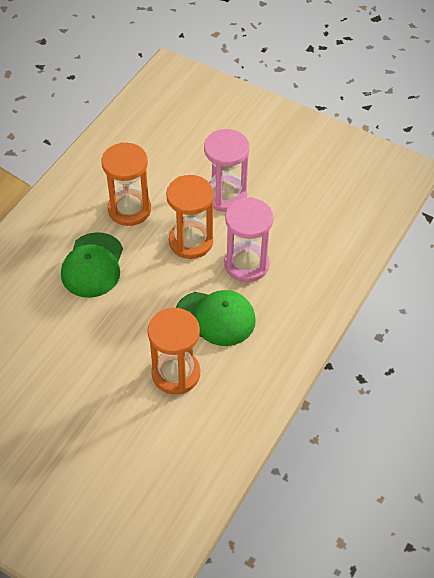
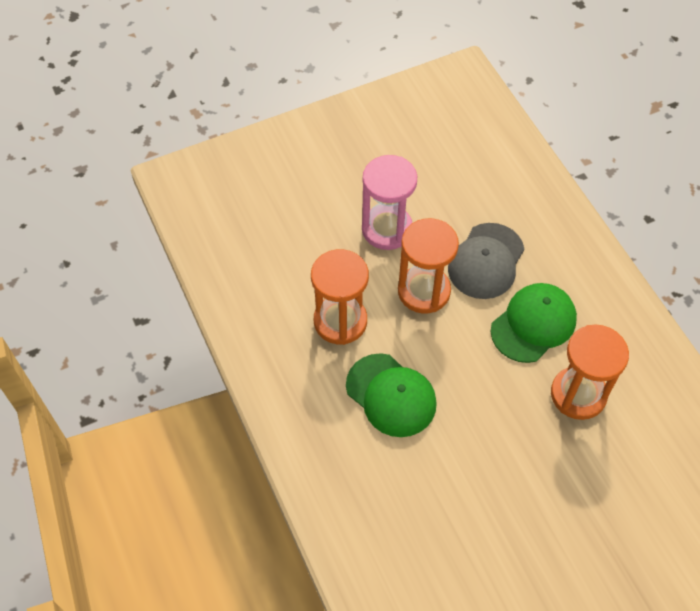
camera: 55 degrees left, 5 degrees up
(246, 264) = (486, 261): pink hourglass -> grey cap

